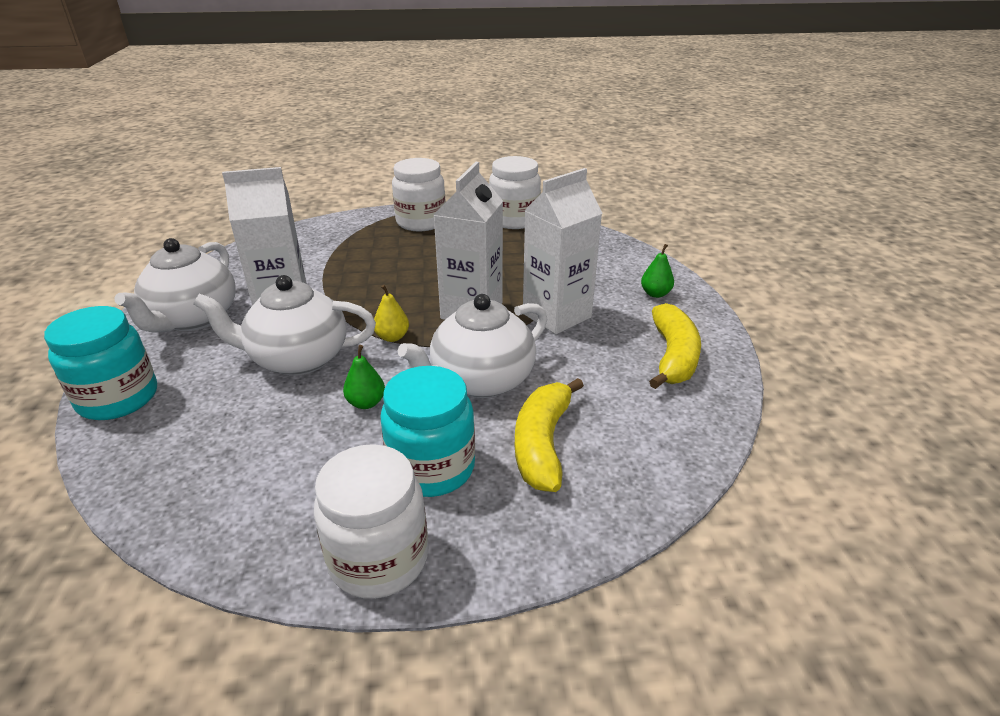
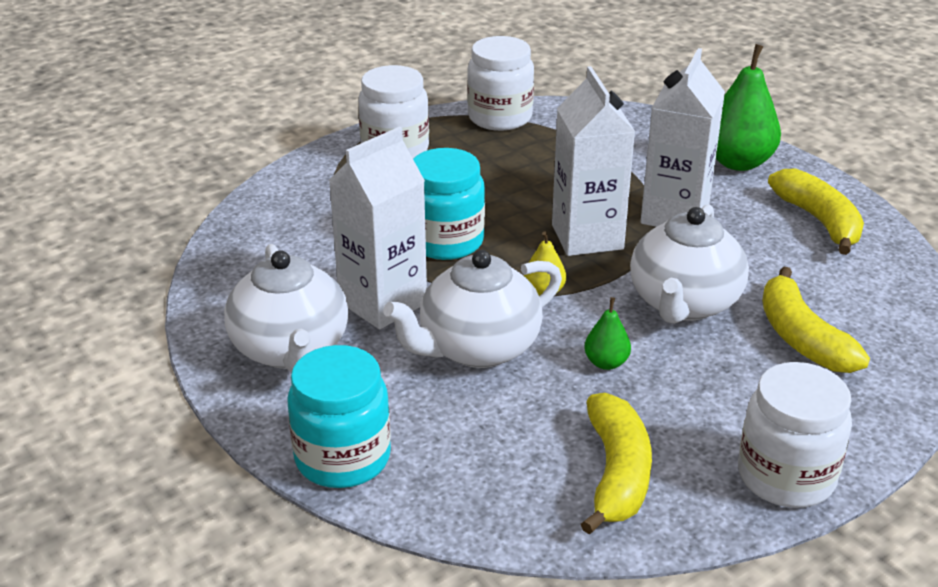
camera: 30 degrees left, 0 degrees up
(258, 491) = (616, 474): none -> yellow banana
(431, 468) = (738, 393): turquoise jar -> turquoise jar (446, 241)
(655, 294) = (738, 162): green pear -> green pear, size x2.02

